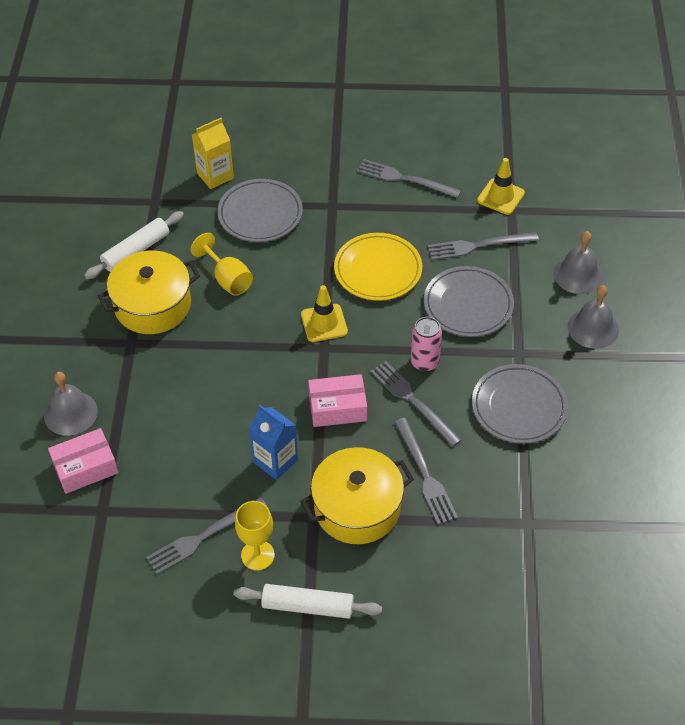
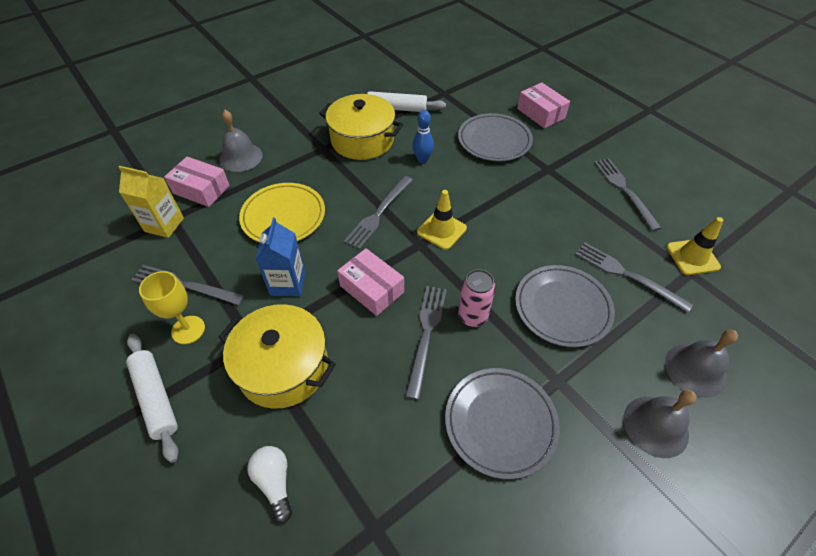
camera: 50 degrees right, 0 degrees up
(215, 176) = (497, 104): yellow carton -> yellow carton (164, 225)
(228, 279) = (422, 159): yellow goblet -> blue bowling pin
(262, 156) = (541, 113): none -> pink box
(378, 270) = (525, 229): yellow plate -> yellow plate (283, 216)
(425, 474) = (359, 395): grey fork -> grey fork (379, 213)
(447, 562) = (275, 482): none -> white light bulb

